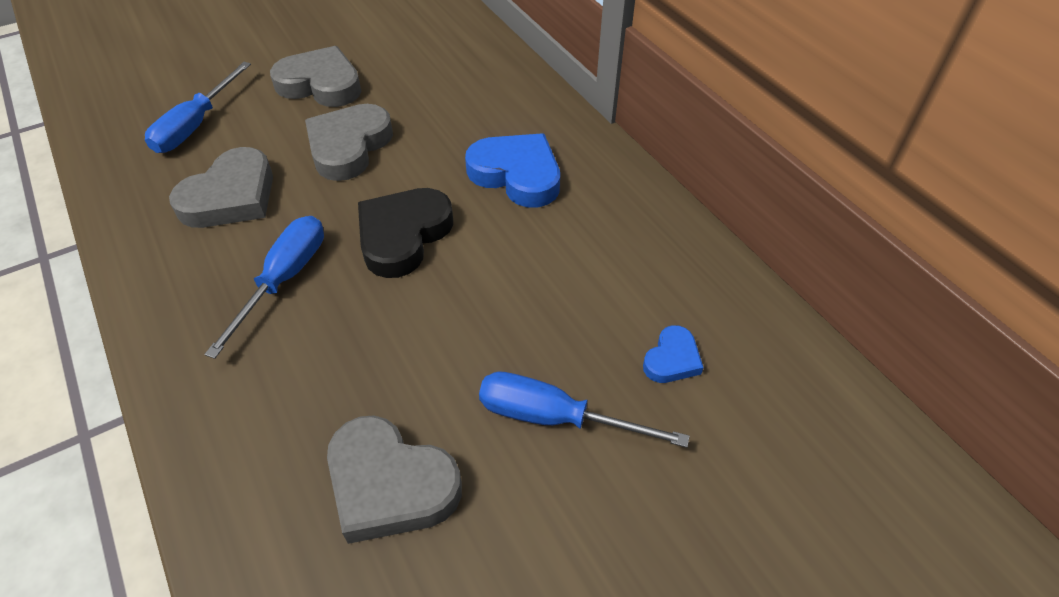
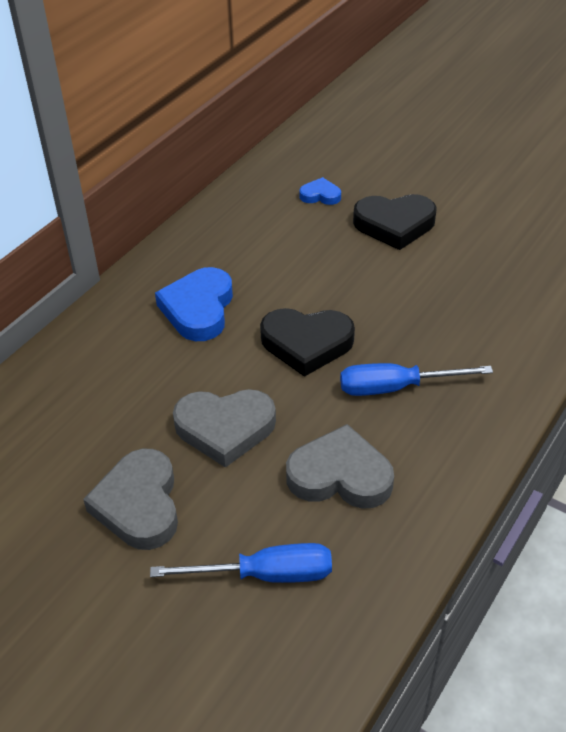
camera: 115 degrees left, 5 degrees down
(390, 484) = (486, 268): grey heart -> none
(555, 417) = (394, 225): blue screwdriver -> black heart

